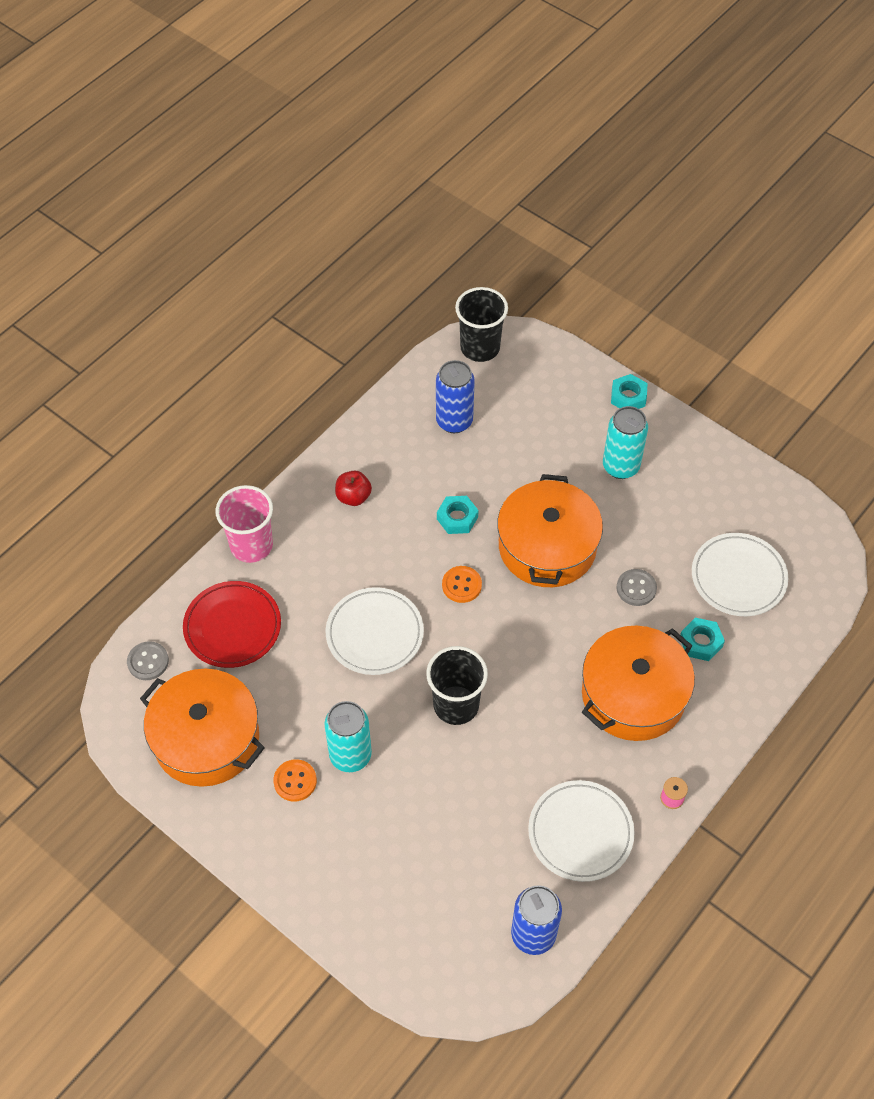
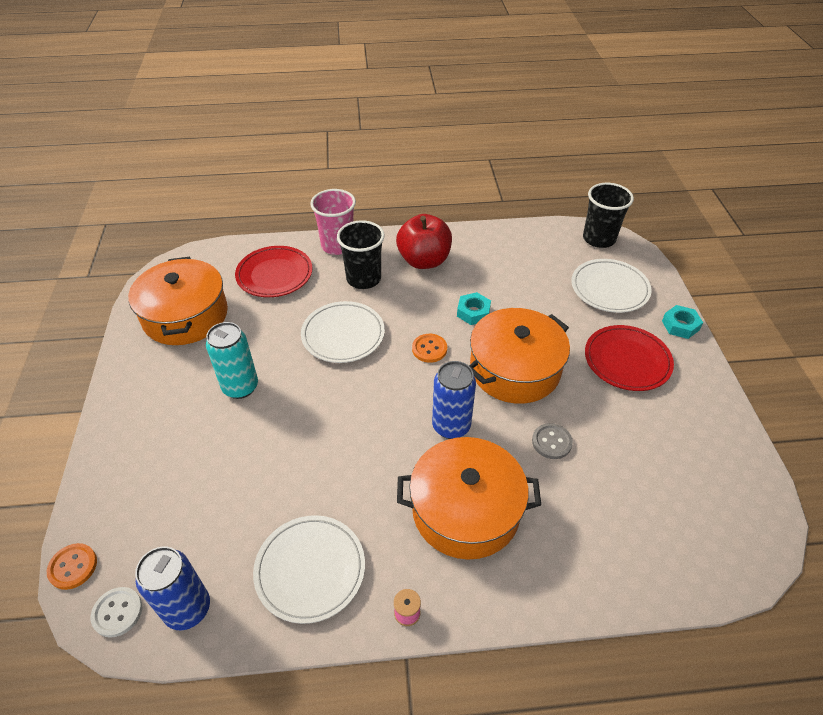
camera: 45 degrees right, 10 degrees down
(148, 661) = (213, 259): grey button -> none
(295, 781) = (194, 374): orange button -> orange button (73, 567)
(353, 497) = (424, 260): red apple -> red apple, size x1.87
(454, 421) = (535, 264): blue can -> blue can (451, 426)
(456, 705) = (337, 412): black cup -> black cup (363, 279)
(490, 984) = (117, 612): none -> white button
(620, 466) = (627, 361): turquoise can -> red plate
(701, 642) = (563, 519): turquoise nut -> none
(738, 577) = (648, 499): white plate -> white plate (609, 289)

